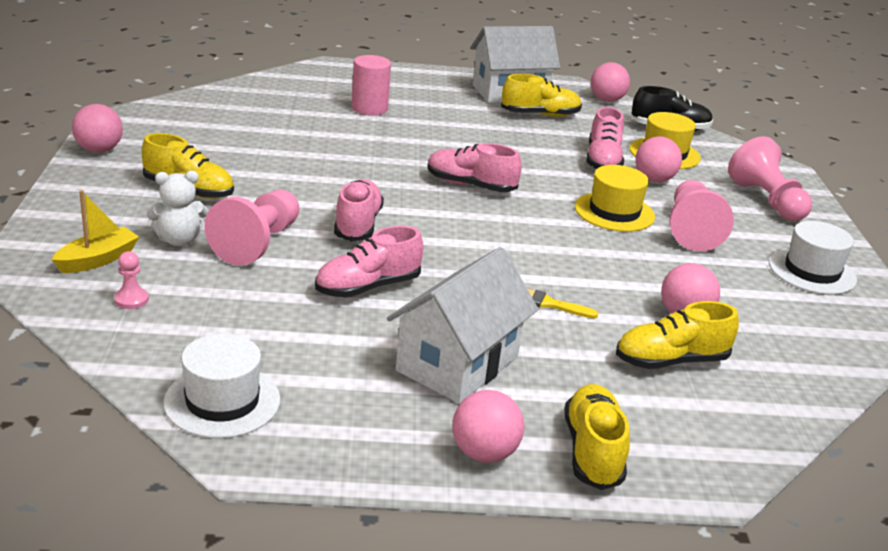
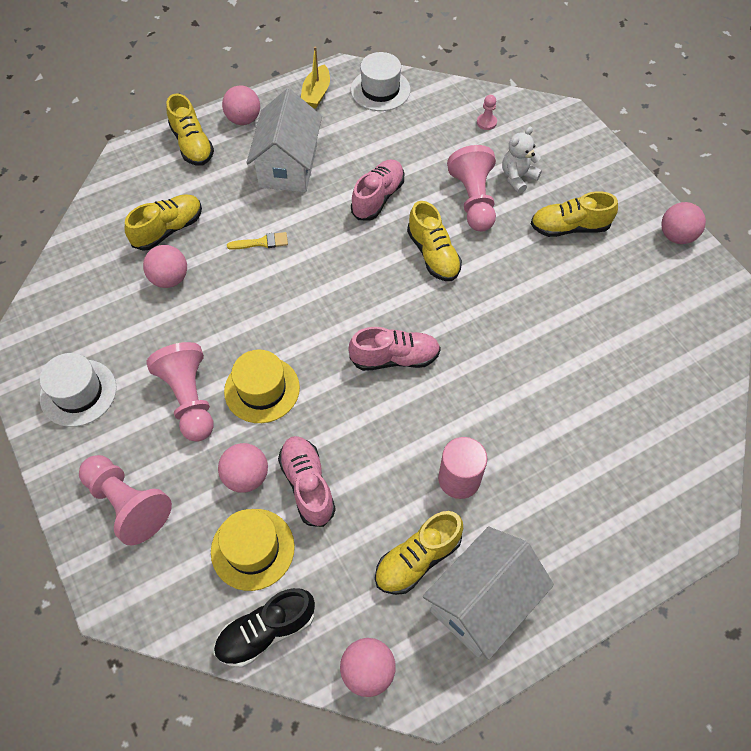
camera: 155 degrees right, 30 degrees up
(98, 260) = (537, 139): yellow boat -> yellow boat (316, 94)
(357, 225) = (433, 254): pink shoe -> yellow shoe
(369, 108) = (576, 446): pink cylinder -> pink cylinder (459, 479)

